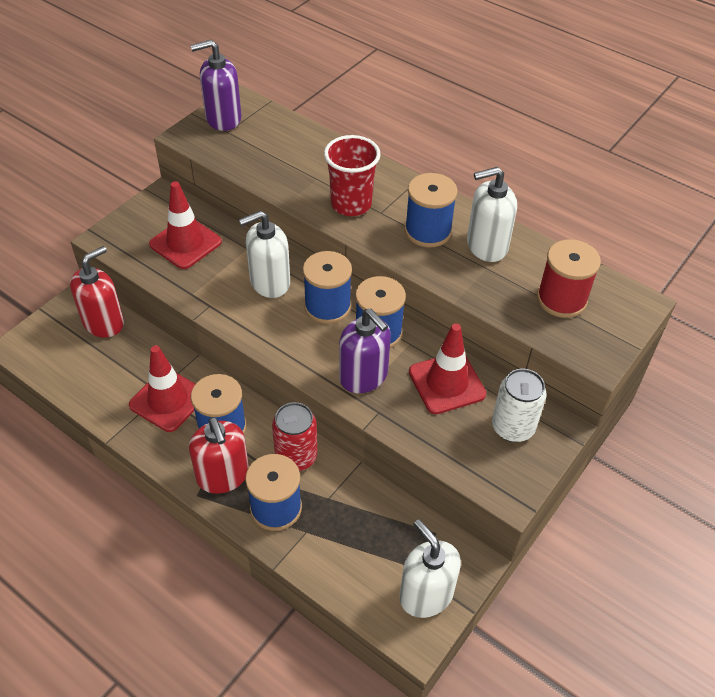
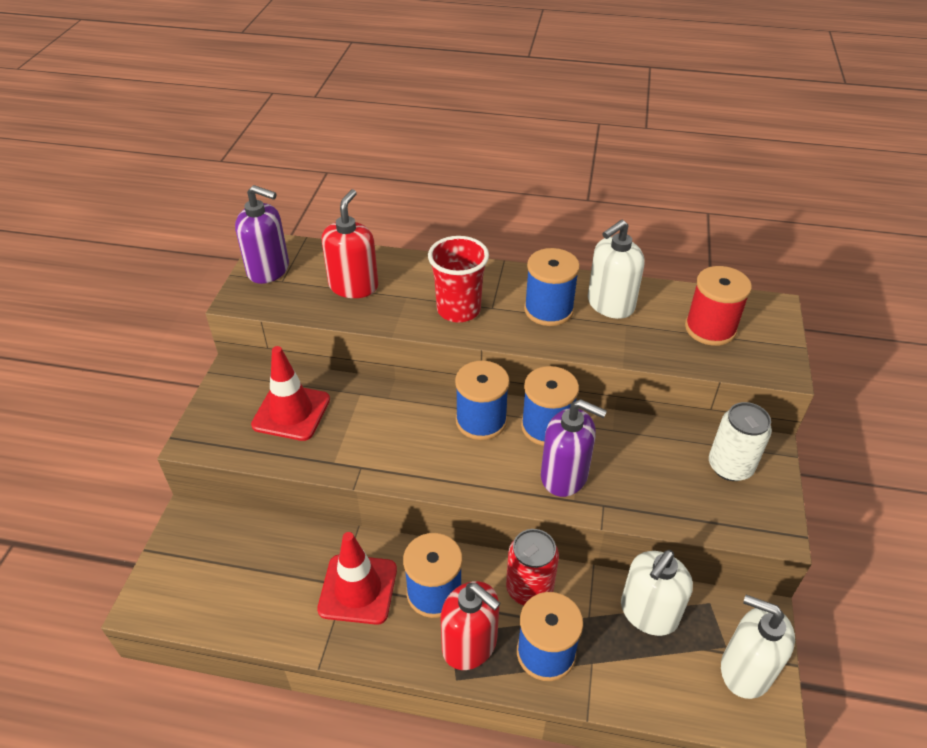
camera: 25 degrees left, 5 degrees down
(104, 322) = (231, 534): red soap dispenser -> red soap dispenser (353, 286)
(223, 118) = (268, 270): purple soap dispenser -> purple soap dispenser turned 120 degrees counterclockwise
(269, 282) = (407, 419): white soap dispenser -> white soap dispenser (648, 613)
(447, 383) = (643, 450): red traffic cone -> none

